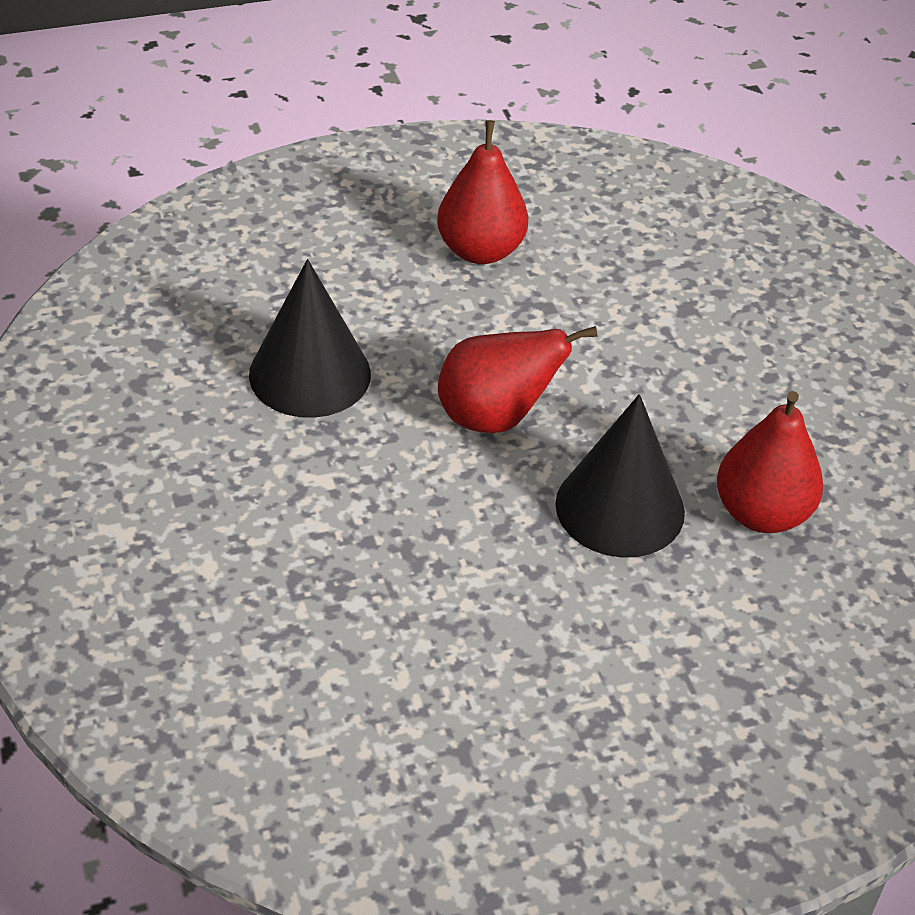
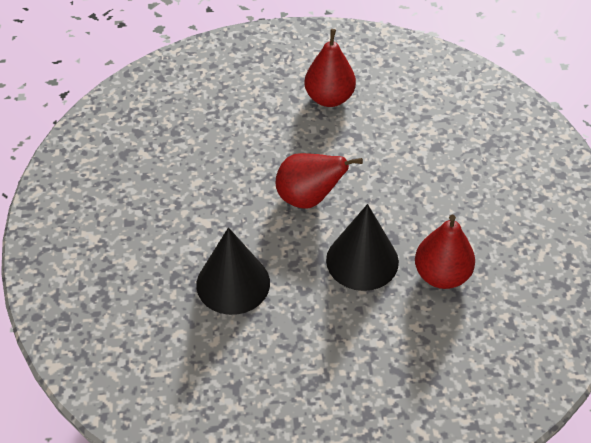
camera: 15 degrees right, 5 degrees up
(310, 374) = (215, 160): black cone -> black cone (233, 283)

